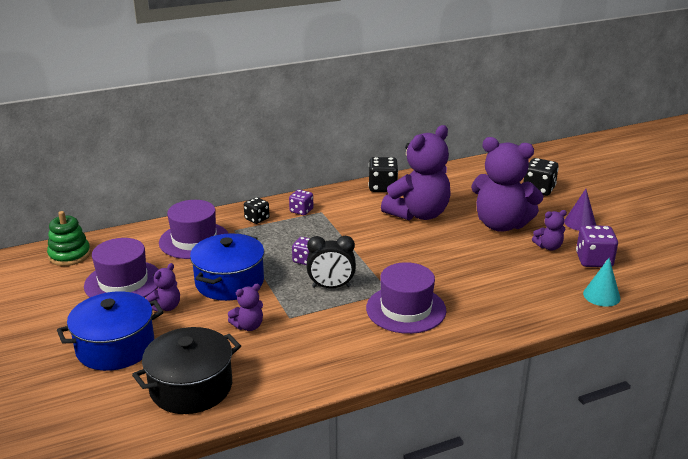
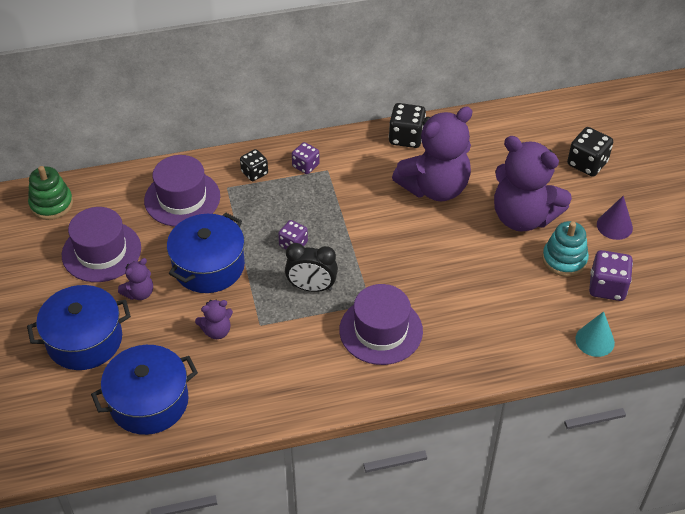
camera: 10 degrees right, 20 degrees up
(191, 387) = (149, 402): black pot -> blue pot
(548, 247) = (564, 259): purple teddy bear -> turquoise stacking toy

